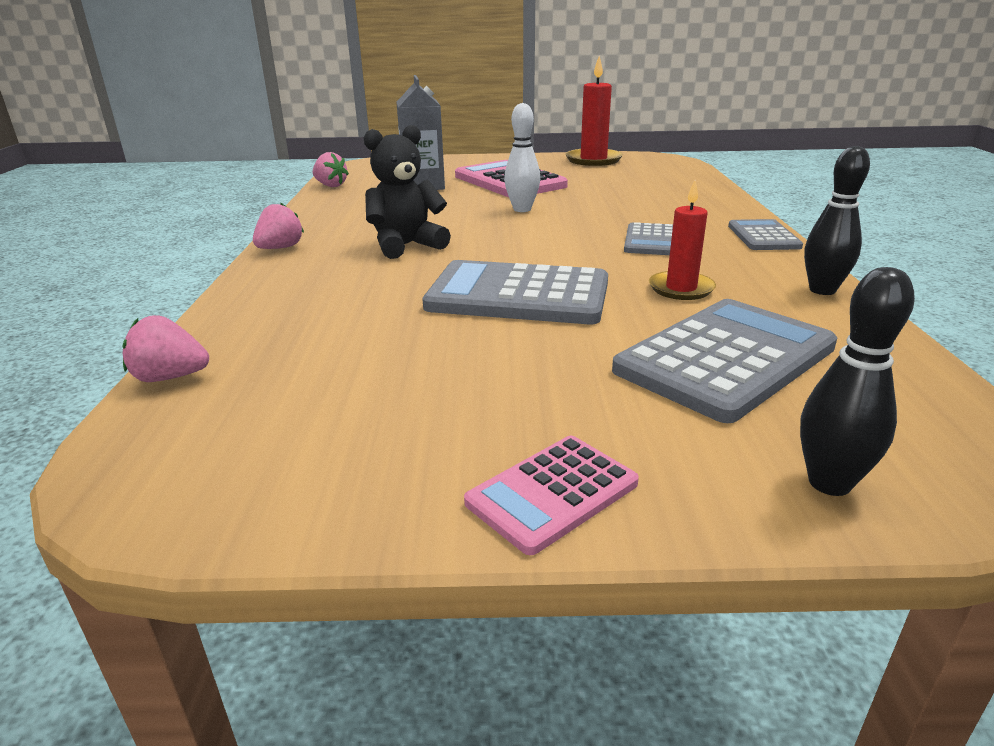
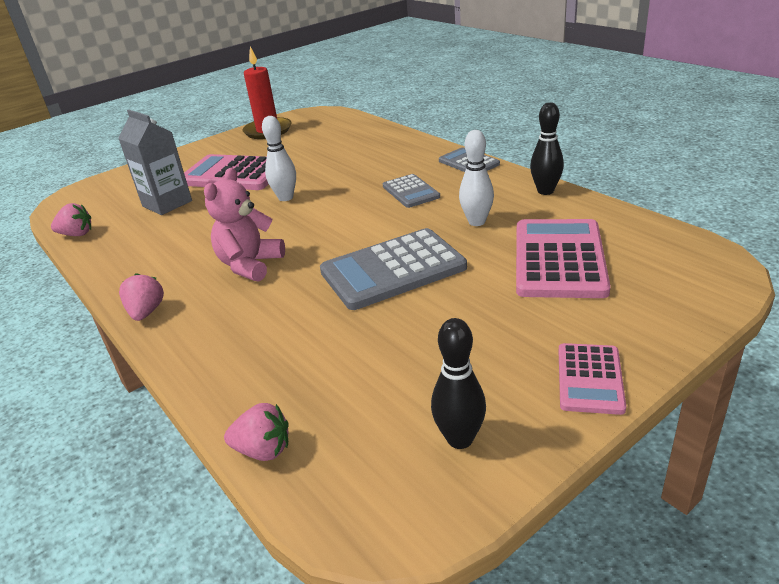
camera: 35 degrees left, 5 degrees up
(170, 377) = (263, 450): pink strawberry -> pink strawberry turned 135 degrees counterclockwise
(406, 246) = (250, 265): black teddy bear -> pink teddy bear
(681, 288) = (476, 222): red candle -> white bowling pin
(725, 359) = (559, 259): grey calculator -> pink calculator
(829, 483) = (680, 305): black bowling pin -> black bowling pin (460, 439)

